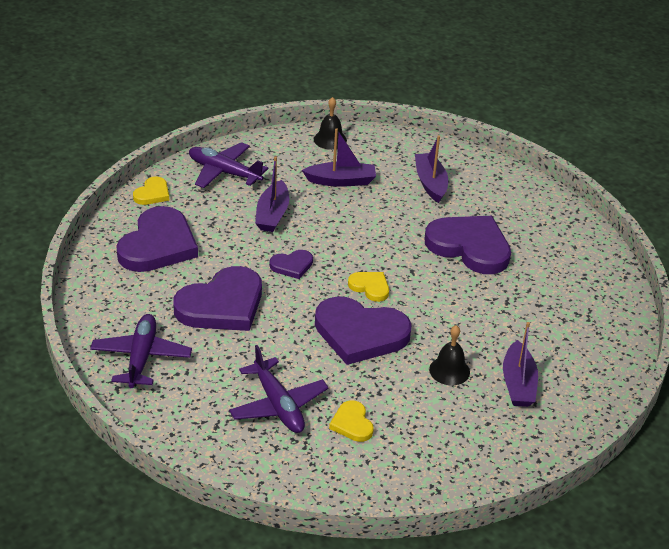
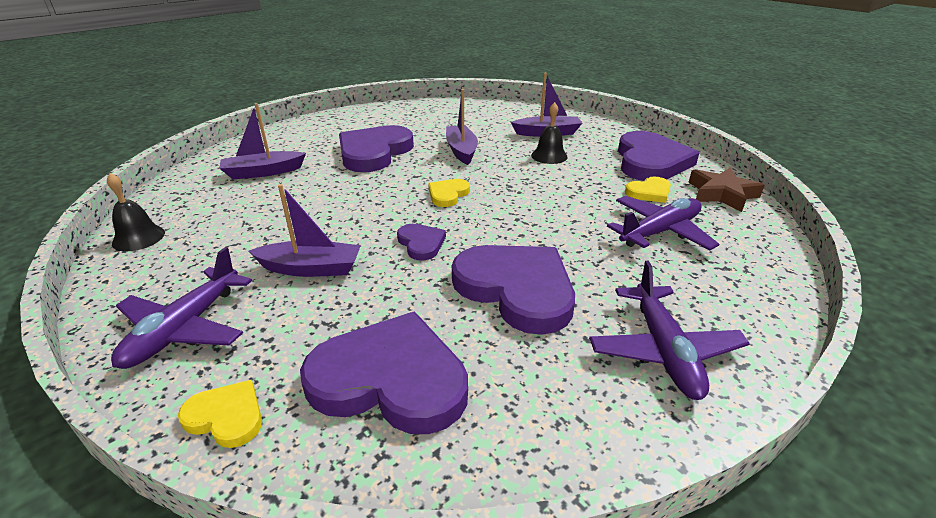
camera: 95 degrees left, 5 degrees down
(141, 357) = (664, 350): purple plane -> purple plane turned 90 degrees counterclockwise
(339, 479) = (721, 194): none -> brown star
(341, 181) = (243, 223): purple boat -> purple boat (461, 151)
(360, 333) = (523, 195): purple heart -> purple heart (650, 161)

